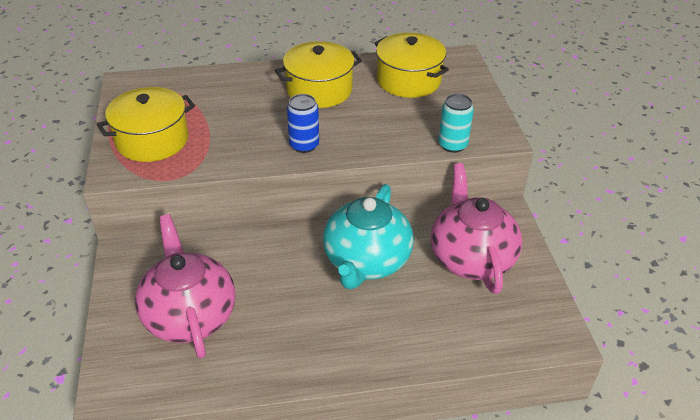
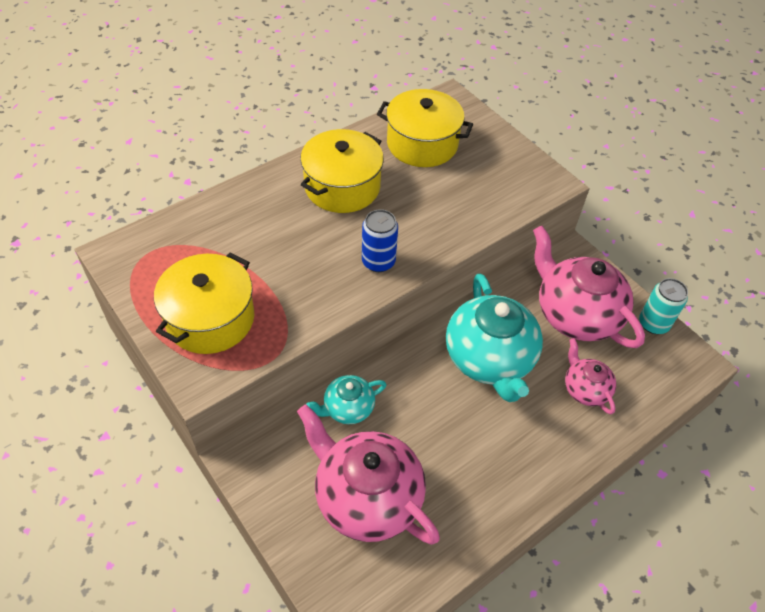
camera: 30 degrees left, 10 degrees up
(225, 251) = (347, 408): none -> turquoise teapot
(434, 315) = (585, 389): none -> pink teapot
(452, 145) = (517, 207): turquoise can -> turquoise can (653, 324)

